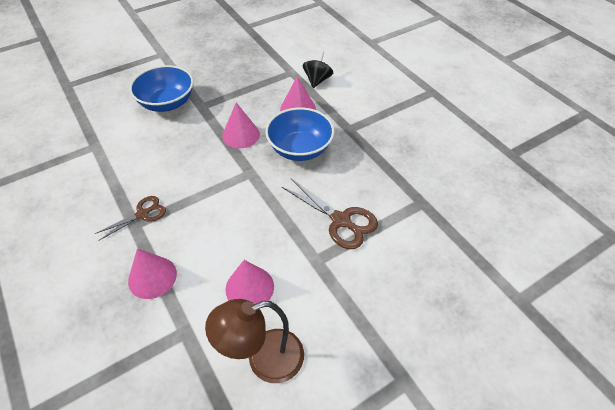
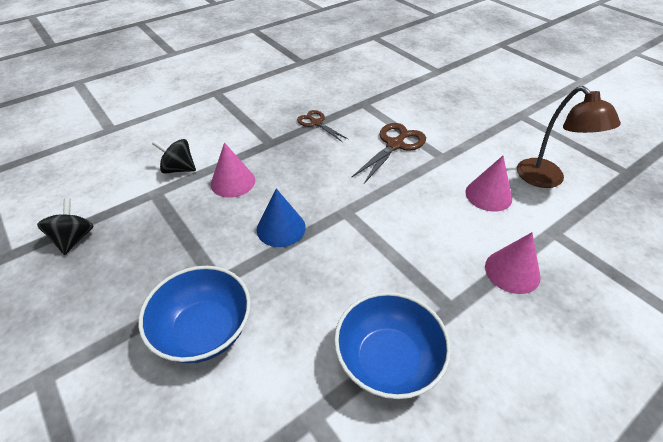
camera: 95 degrees left, 5 degrees down
(142, 214) = (433, 304): brown scissors -> brown scissors (316, 123)
(241, 135) = (281, 228): pink cone -> blue cone
(254, 46) = (74, 239): none -> black spinning top
(300, 149) = (303, 175): blue bowl -> blue bowl (388, 360)

